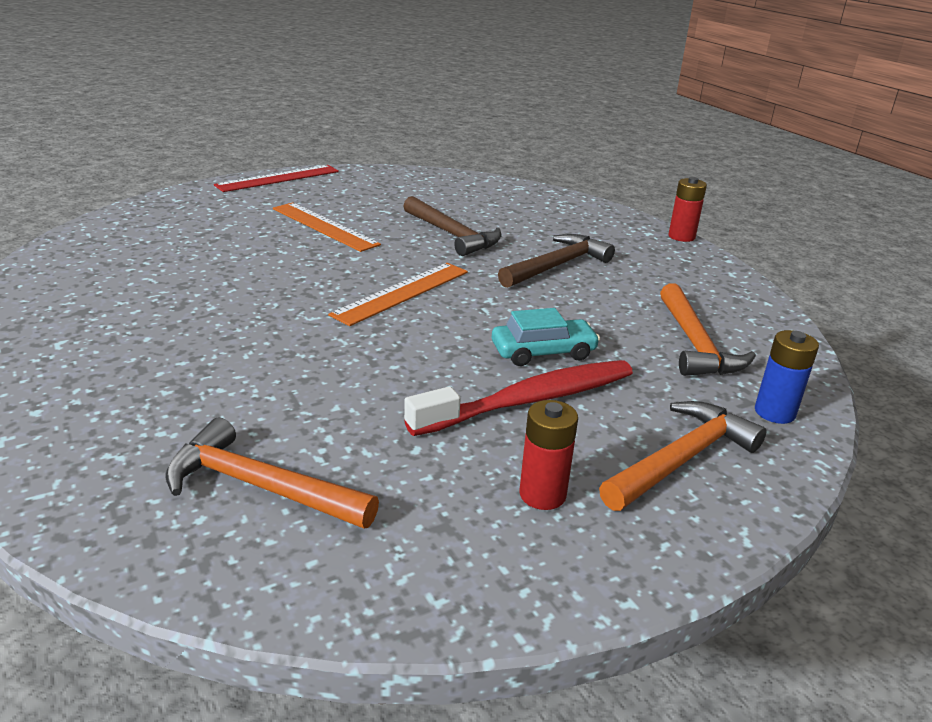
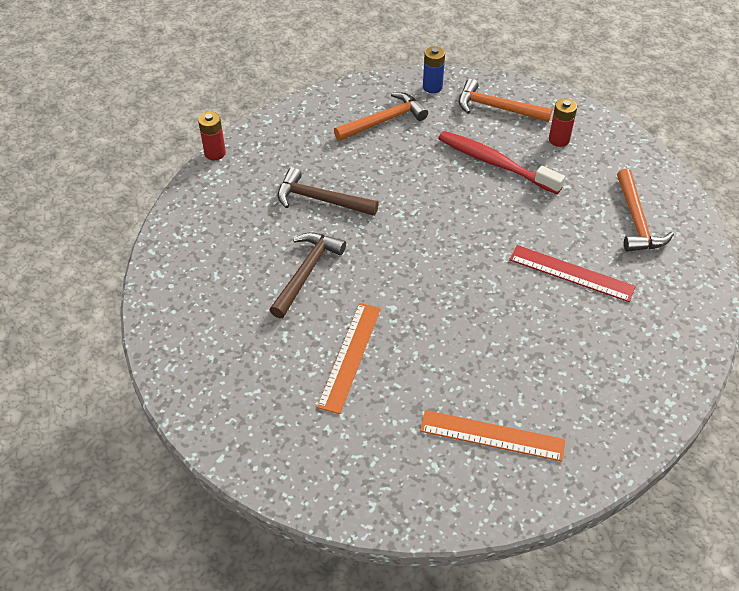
camera: 115 degrees left, 20 degrees up
(278, 178) = (257, 463): red ruler -> red ruler (571, 273)
(402, 293) = (425, 257): orange ruler -> orange ruler (492, 435)
(543, 352) = (444, 172): turquoise car -> none

